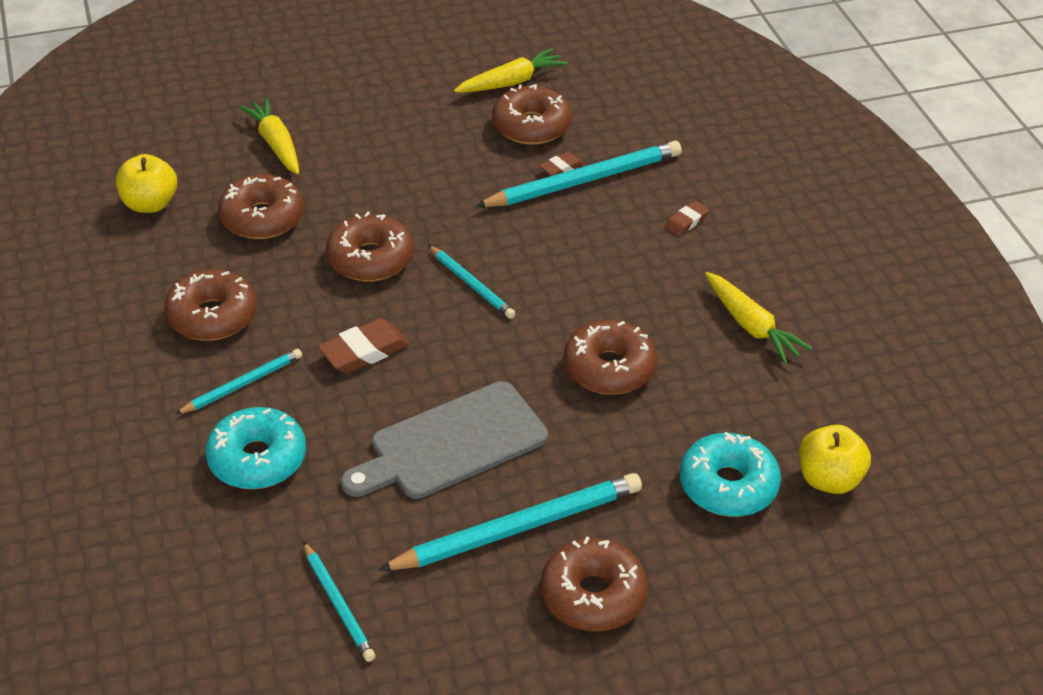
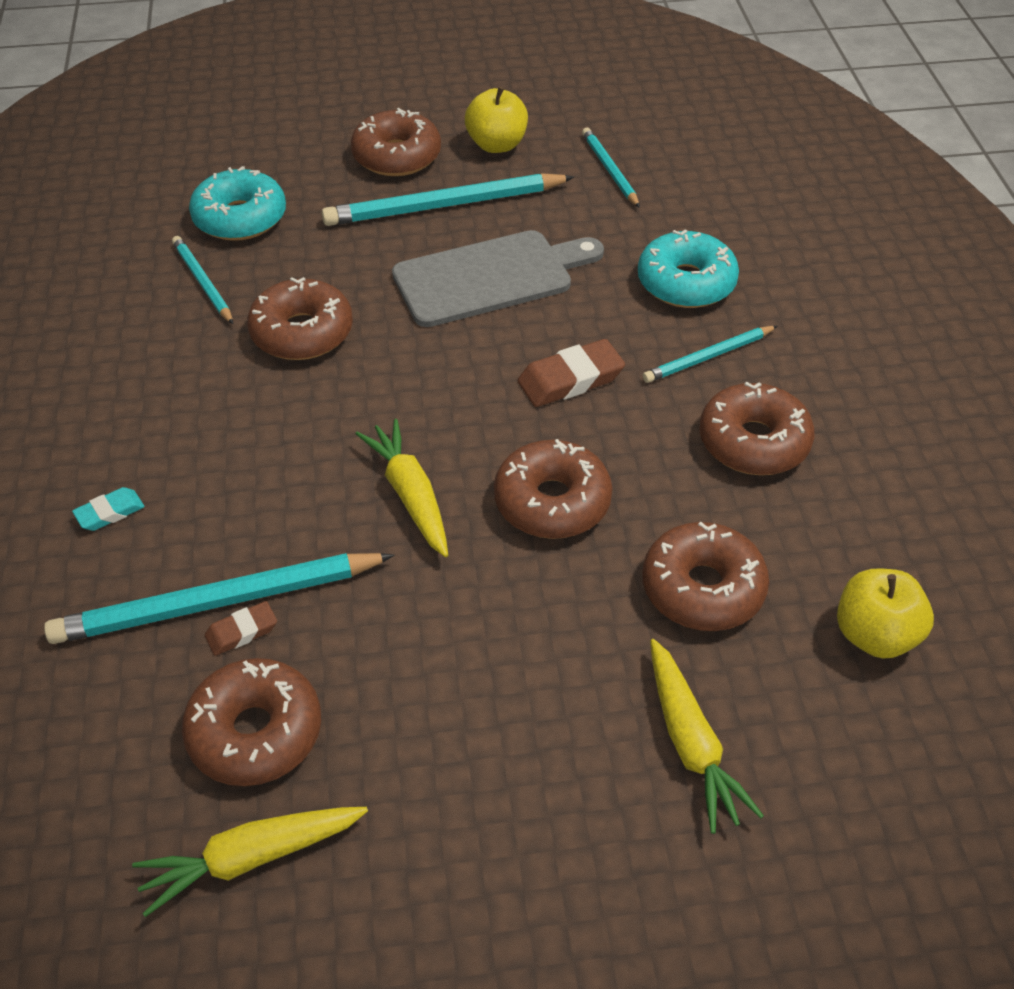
camera: 170 degrees left, 5 degrees up
(472, 284) = (427, 450): turquoise pencil -> turquoise pencil (202, 282)
(686, 221) = (110, 513): brown eraser -> turquoise eraser
(751, 326) = (119, 362): yellow carrot -> yellow carrot (410, 495)
(829, 479) = (144, 214): yellow apple -> yellow apple (496, 145)

